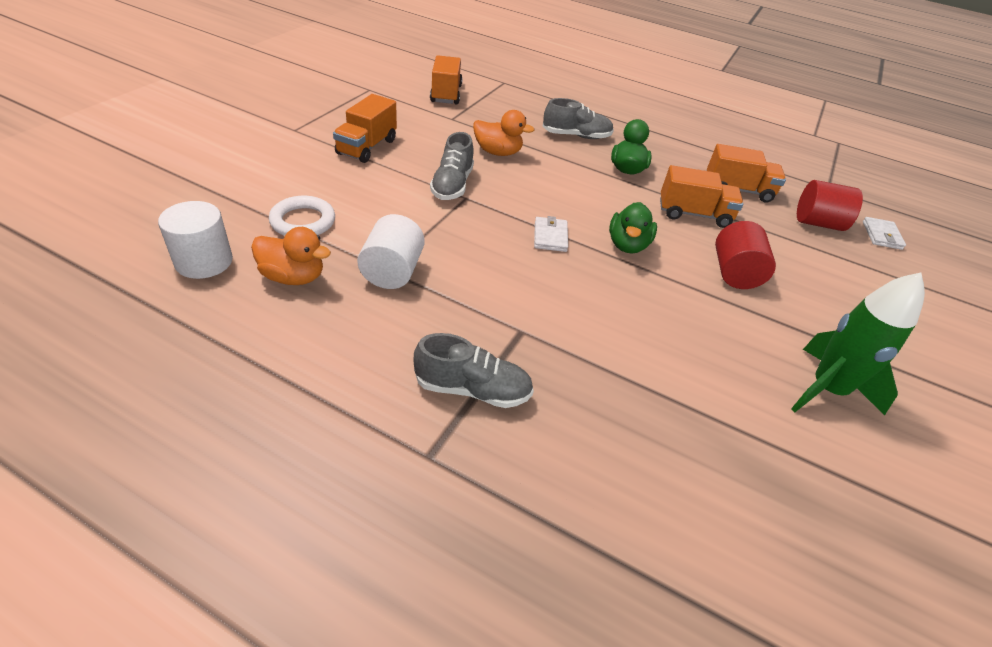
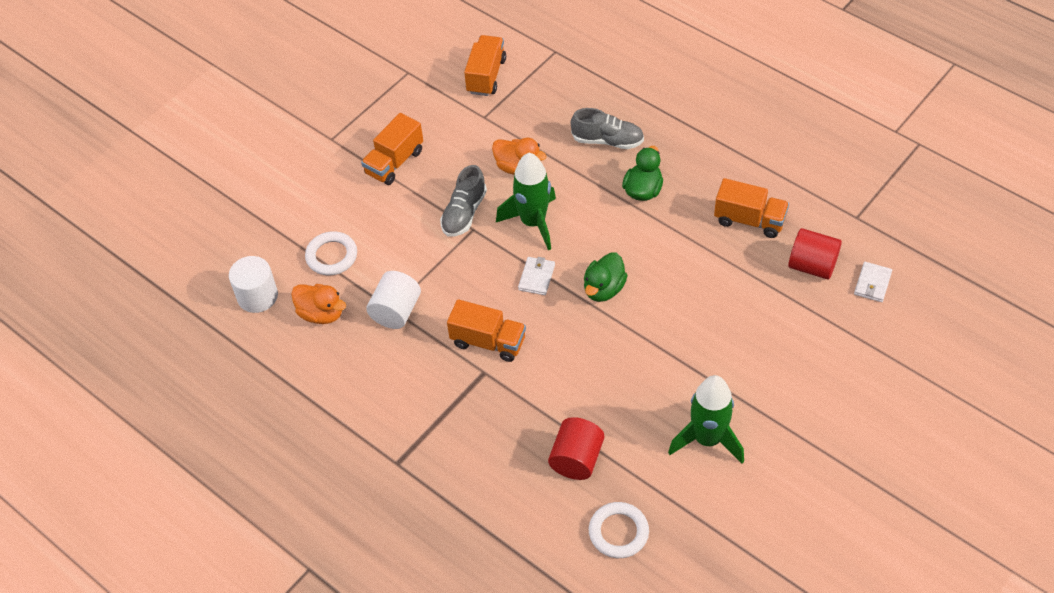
camera: 20 degrees right, 10 degrees up
(473, 389) = (436, 418): grey shoe -> none
(528, 192) = (533, 222): none -> green rocket
(694, 214) = (686, 252): orange truck -> orange truck (488, 342)
(734, 273) = (690, 324): red cylinder -> red cylinder (576, 459)
(790, 527) = (618, 532): none -> white ring

